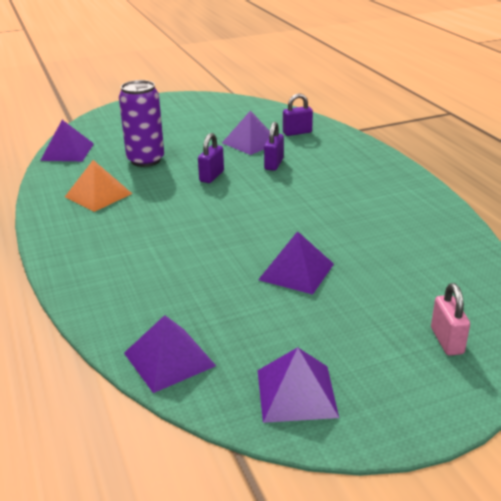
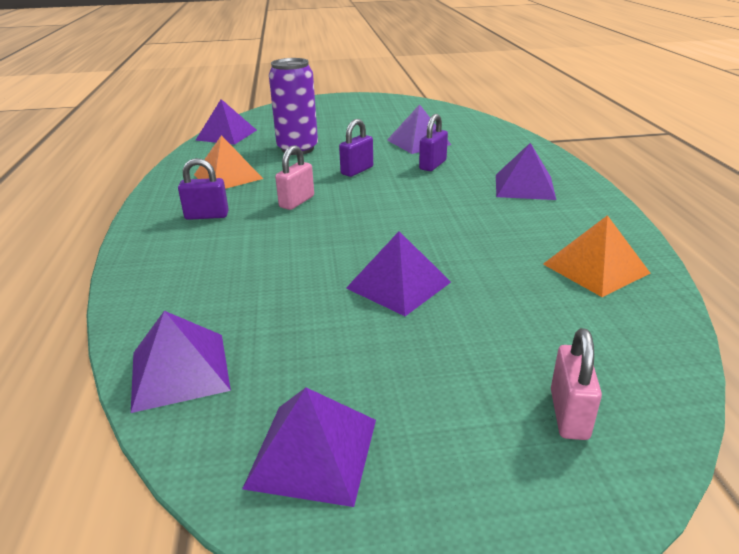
camera: 15 degrees right, 0 degrees up
(176, 212) = (297, 202): none -> pink padlock
(297, 132) = (475, 137): purple padlock -> purple padlock (207, 216)
(356, 176) = (524, 186): none -> purple pyramid
(432, 239) = (596, 268): none -> orange pyramid

